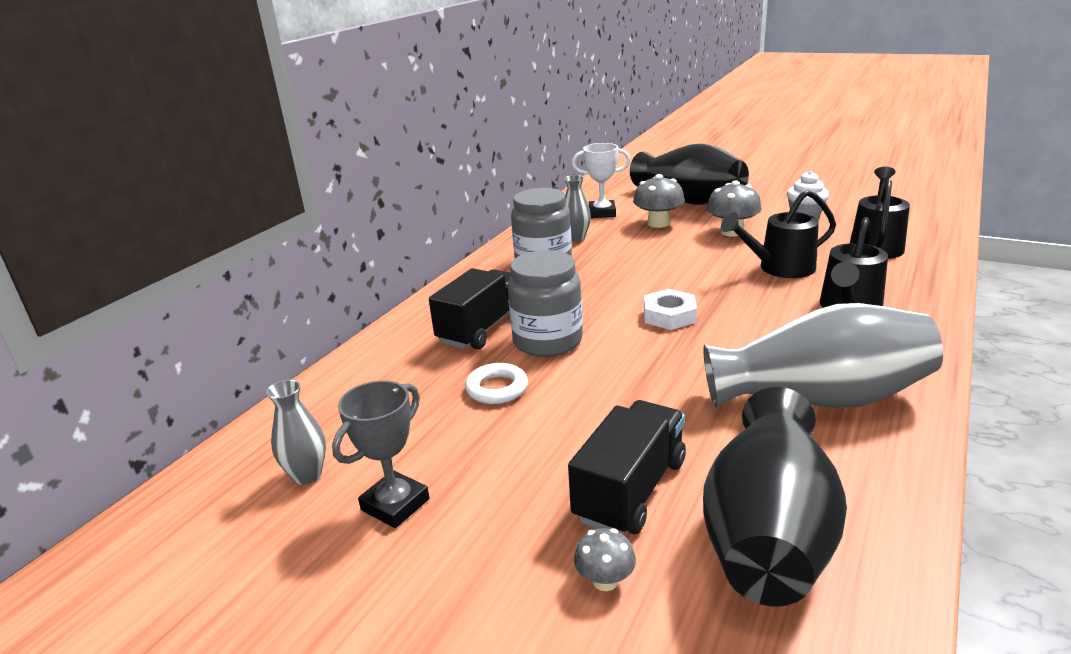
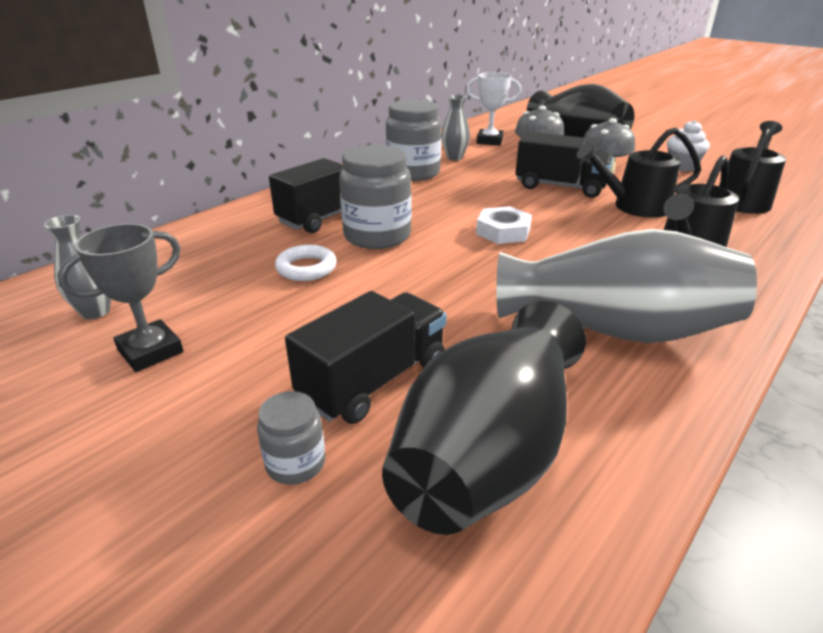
camera: 10 degrees right, 5 degrees up
(605, 580) = (295, 463): grey mushroom -> grey jar
(699, 257) = (560, 187): none -> black truck

